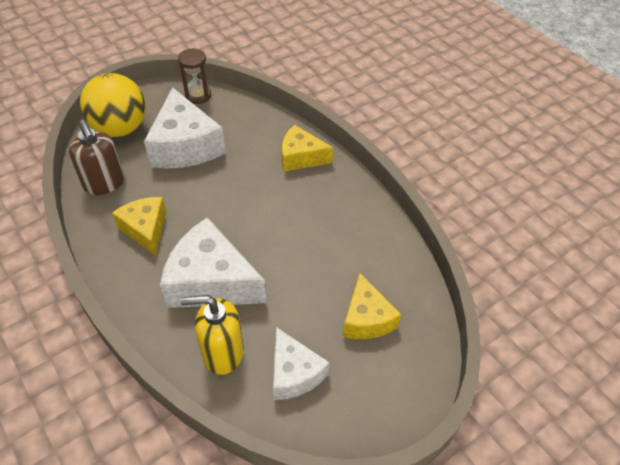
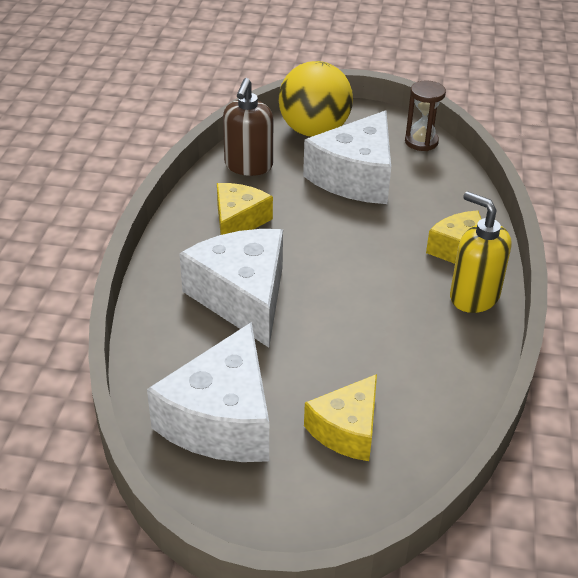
camera: 45 degrees right, 10 degrees down
(222, 353) = (183, 357): yellow soap dispenser -> yellow soap dispenser (473, 296)
(294, 373) = (222, 419): white cheese -> white cheese, size x1.63

